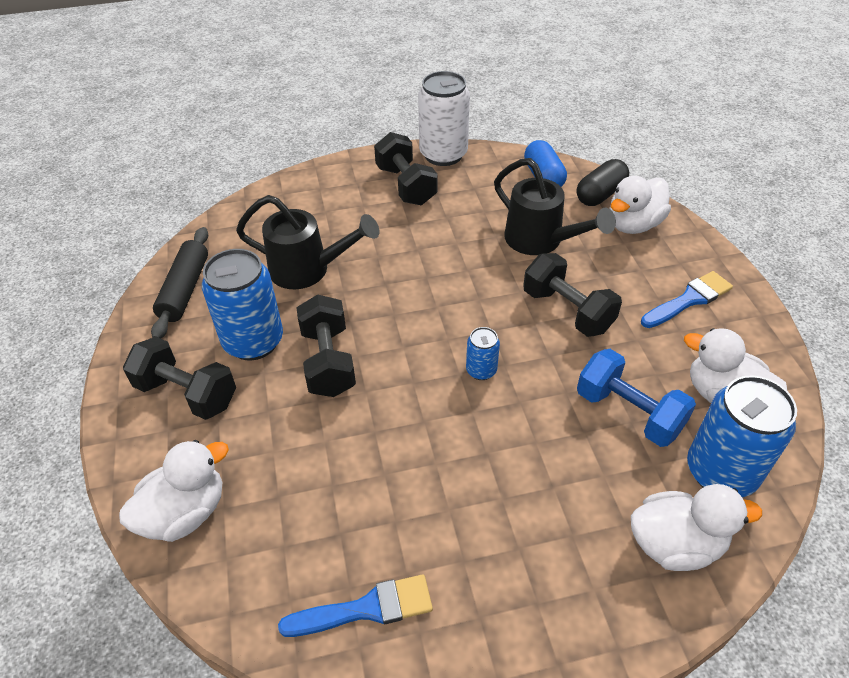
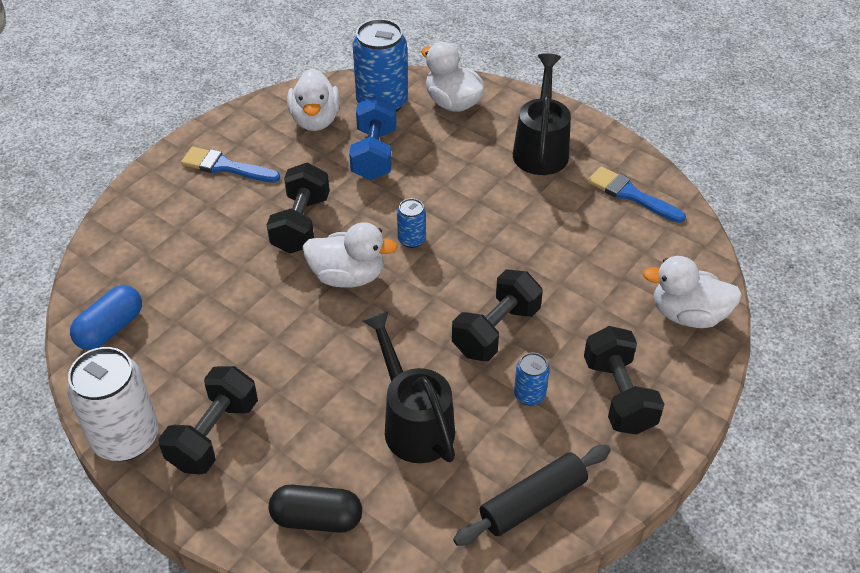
camera: 130 degrees left, 0 degrees up
(253, 341) = (529, 395): blue can -> blue can, size x0.48
(540, 241) = (222, 281): black watering can -> black watering can (541, 148)
(600, 194) = (111, 274): black capsule -> black capsule (317, 519)
(633, 225) = (146, 233): white duck -> white duck (348, 276)

